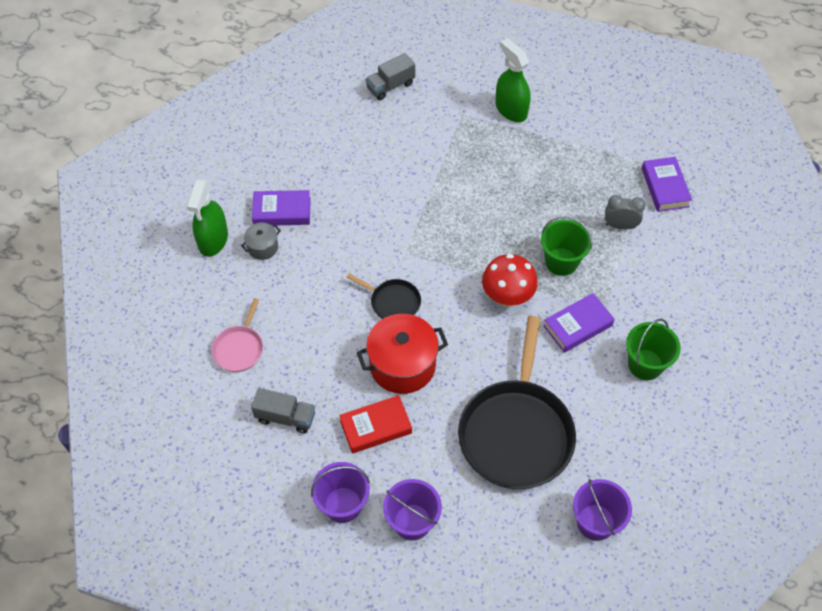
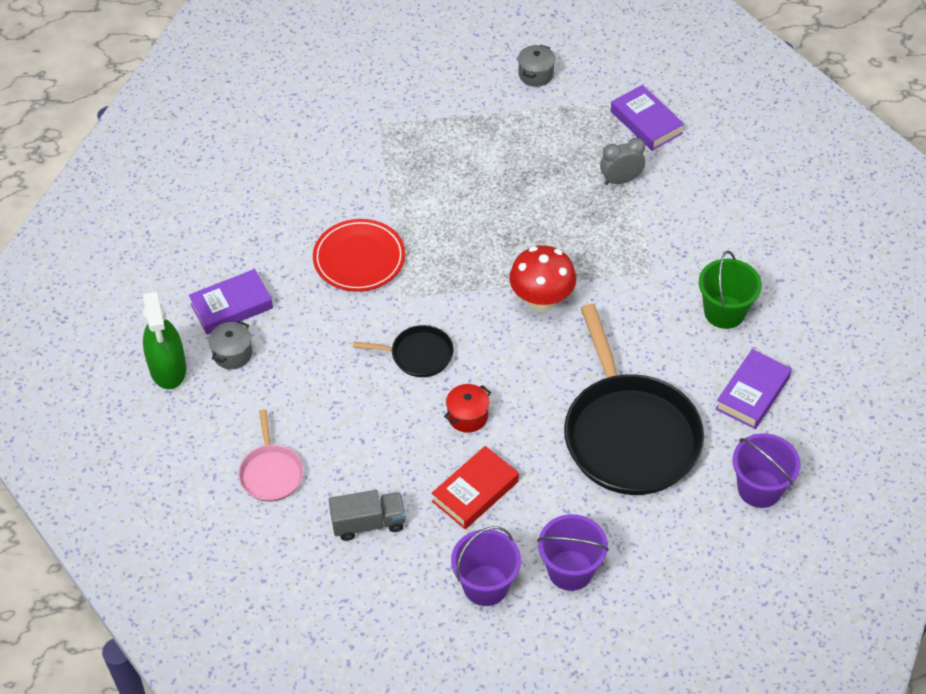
camera: 25 degrees left, 5 degrees down
(390, 86) = (278, 121): grey truck -> none
(391, 211) = (359, 258): none -> red plate
(402, 365) = (467, 416): red pot -> red pot, size x0.50
(511, 109) = (432, 99): green spray bottle -> none
(561, 261) = (579, 241): green bucket -> none
(577, 326) = (633, 300): purple book -> purple book (752, 393)
(599, 119) = (535, 74): none -> grey pot

